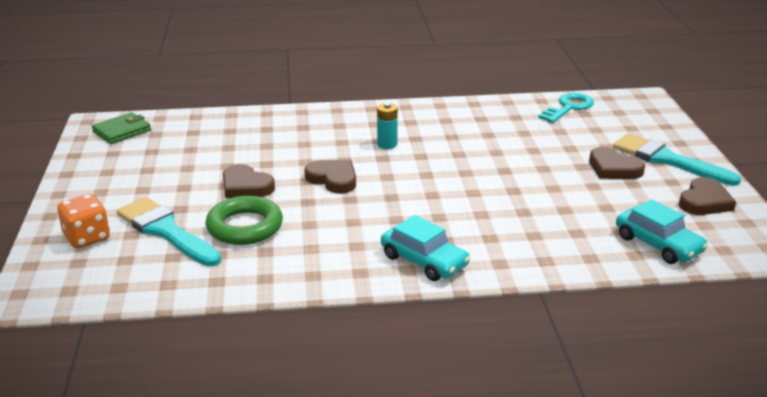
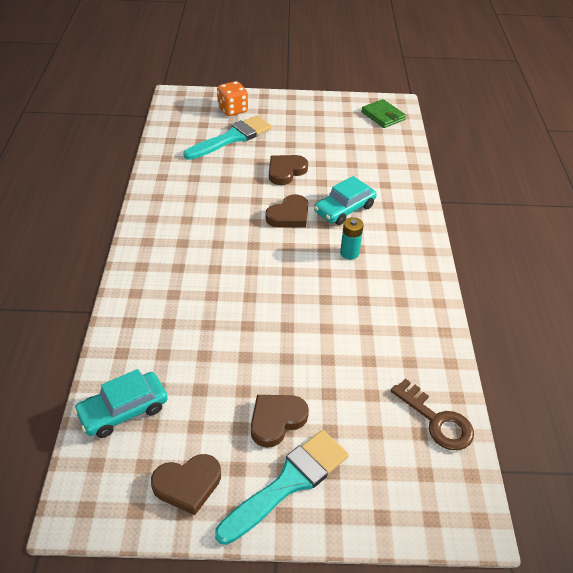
camera: 95 degrees right, 15 degrees up
(245, 226) = (228, 170): green ring -> none
(424, 261) = (154, 251): turquoise car -> turquoise car (344, 209)
(568, 107) = (437, 420): turquoise key -> brown key
(704, 201) = (187, 484): brown heart -> brown heart turned 60 degrees counterclockwise

